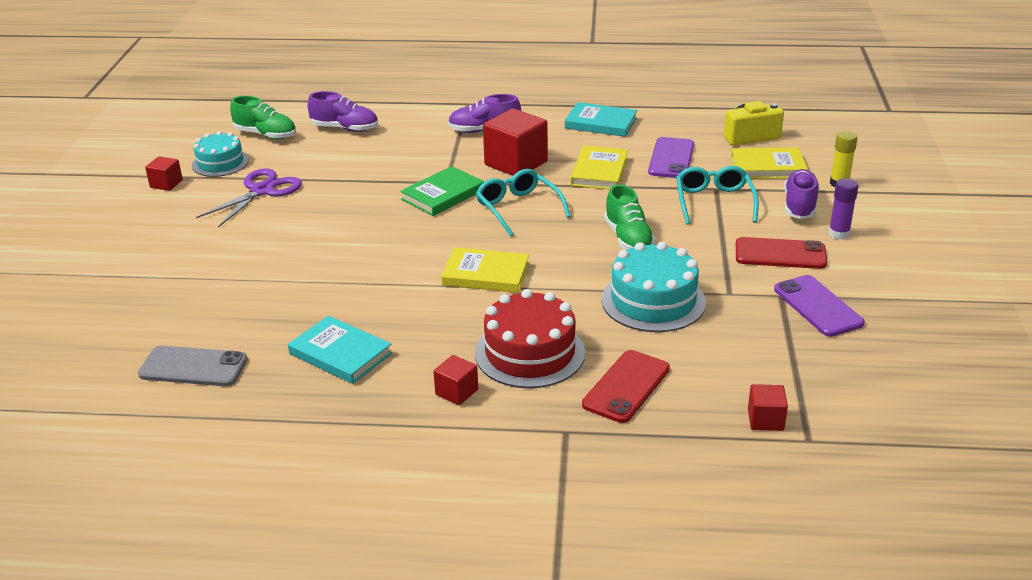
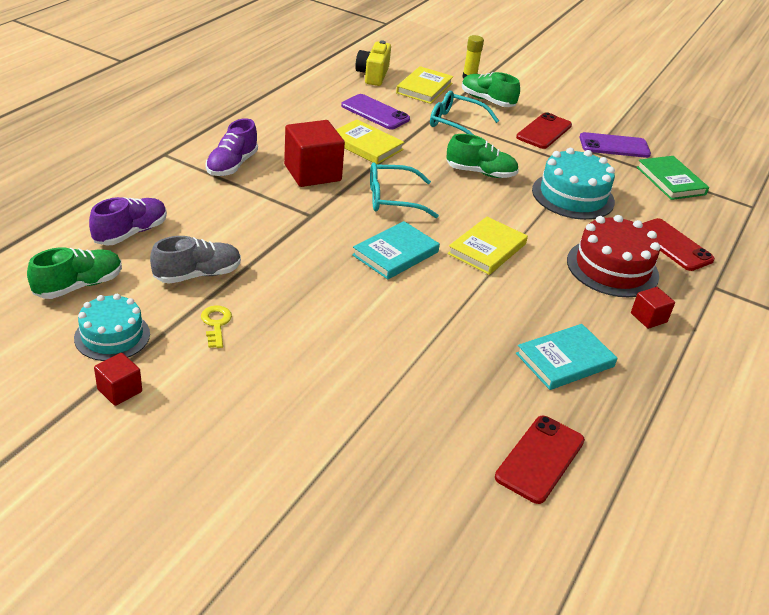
camera: 70 degrees left, 5 degrees up
(193, 367) = (540, 459): grey phone -> red phone
(262, 191) = (216, 324): purple scissors -> yellow key
(316, 166) = (197, 275): none -> grey shoe
(443, 195) = (333, 224): green book -> green book (670, 181)
(601, 123) = (283, 114): turquoise book -> turquoise book (395, 253)
(765, 420) = (728, 211): red cube -> none
(799, 206) = (487, 100): purple shoe -> green shoe
(839, 234) = (533, 104): purple glue stick -> none

